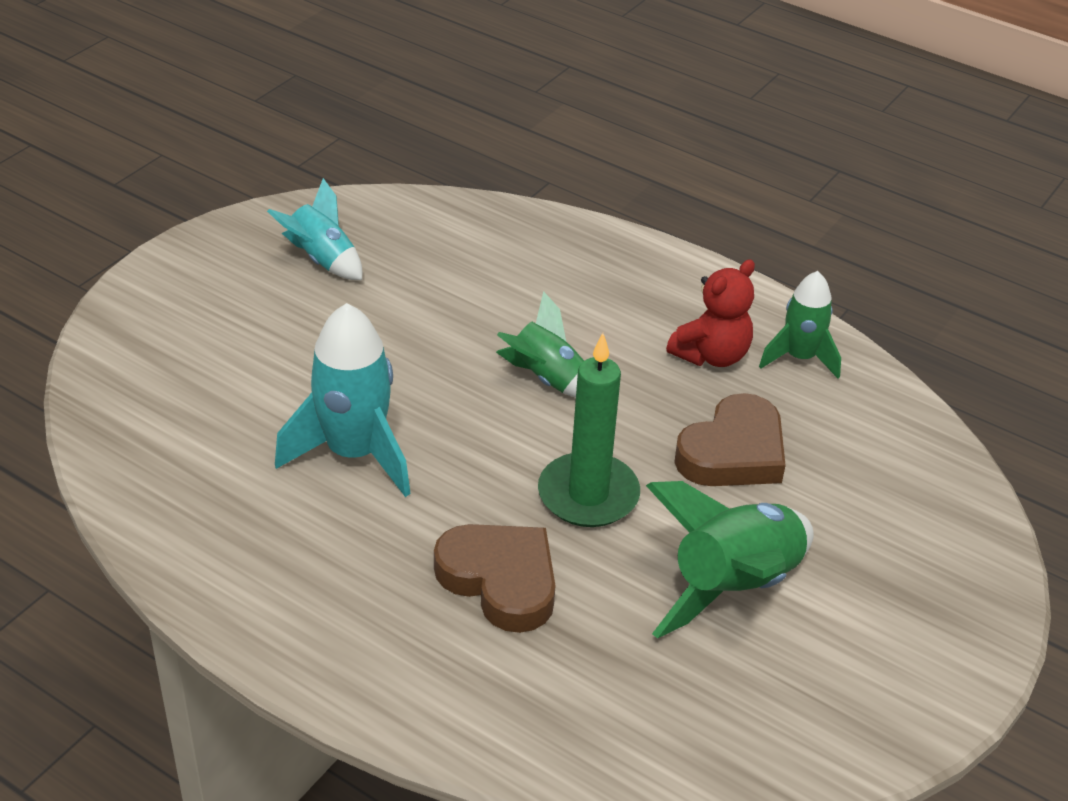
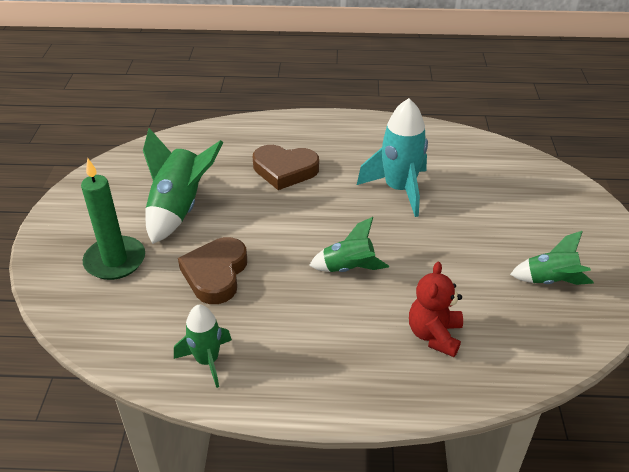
camera: 150 degrees right, 0 degrees up
(321, 260) = (550, 281): turquoise rocket -> green rocket
(588, 495) = (276, 219): green candle -> green candle (115, 260)
(711, 355) = (266, 333): red teddy bear -> red teddy bear (434, 335)

